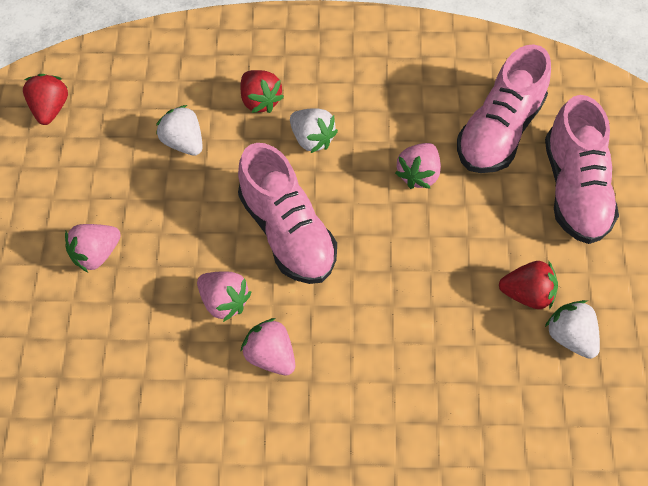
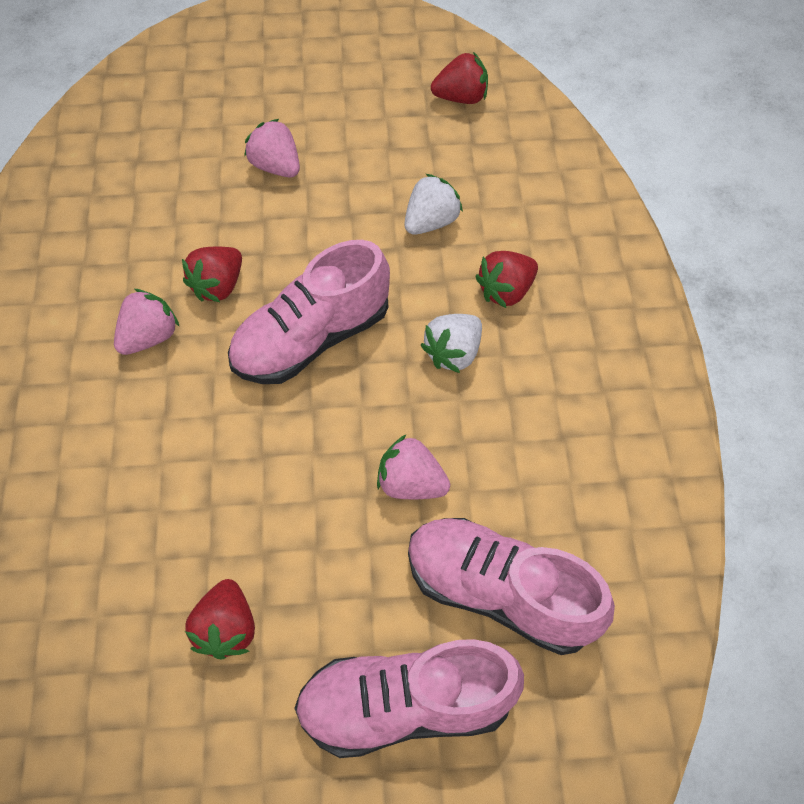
camera: 85 degrees right, 0 degrees up
(224, 302) = (218, 286): pink strawberry -> red strawberry
(570, 337) = (160, 687): white strawberry -> none

